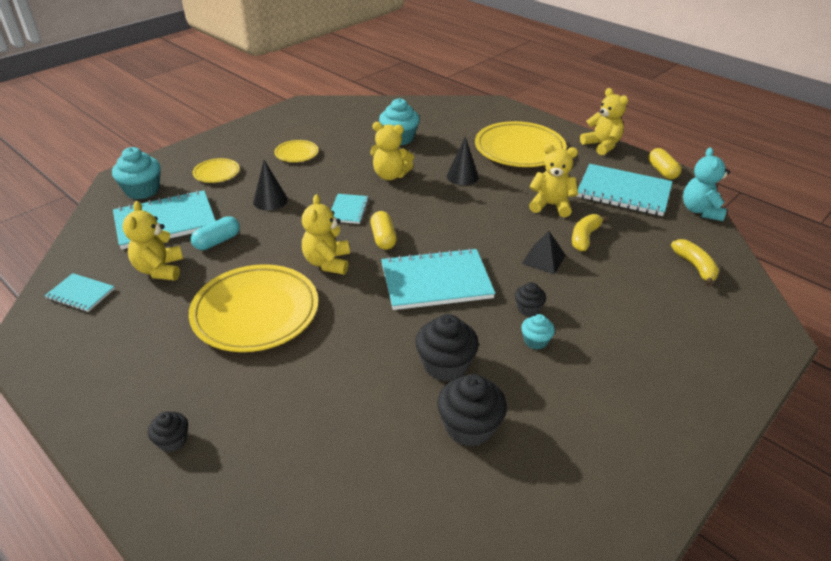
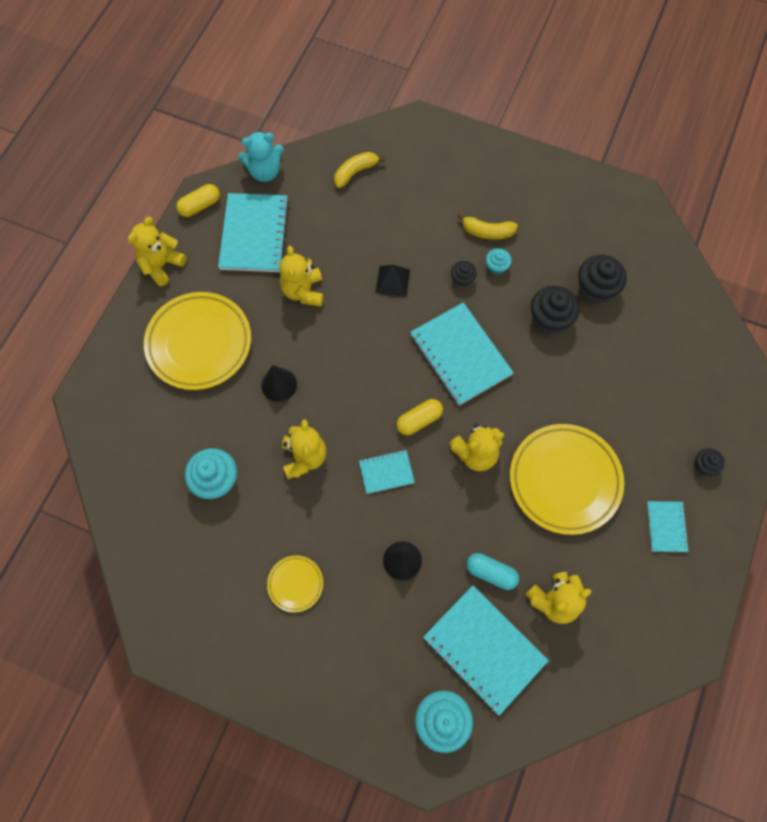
camera: 110 degrees left, 30 degrees up
(81, 294) = (617, 650): turquoise notebook -> turquoise notebook (666, 527)
(216, 173) = (373, 655): yellow plate -> none
(584, 237) = (346, 255): yellow banana -> yellow banana (487, 232)

